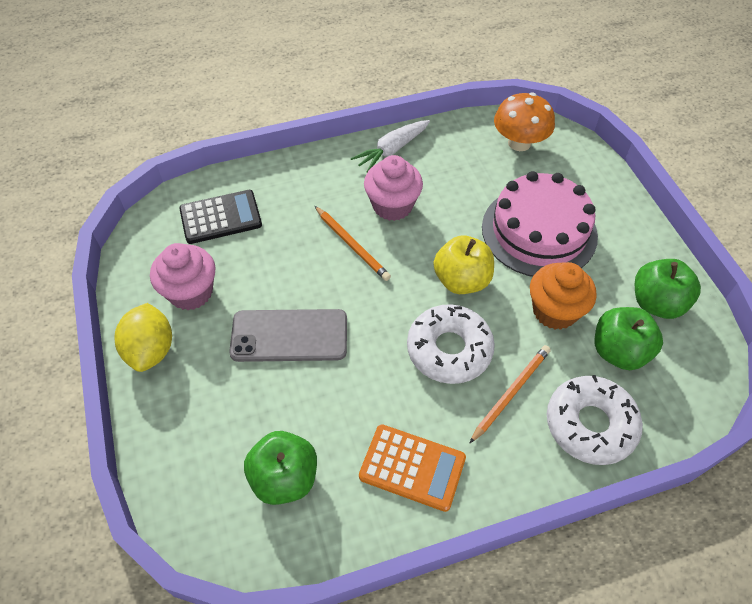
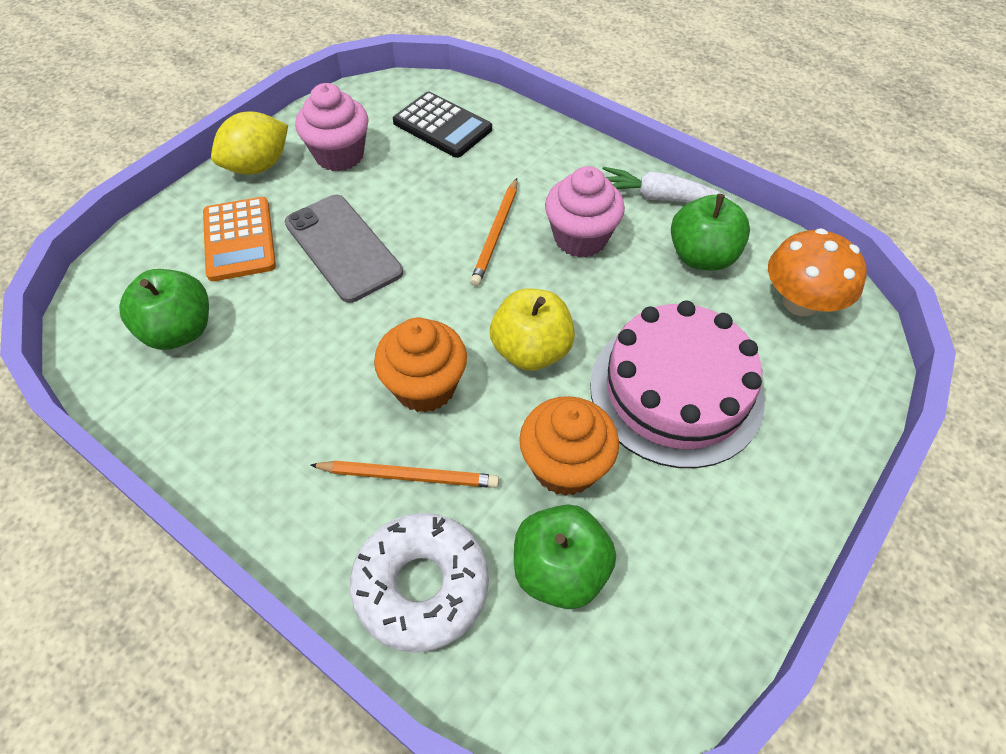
camera: 55 degrees right, 0 degrees up
(412, 467) = (251, 429): orange calculator -> orange calculator (239, 239)
(449, 349) = (425, 386): white donut -> orange cupcake
(656, 303) = (680, 584): green apple -> green apple (702, 256)

